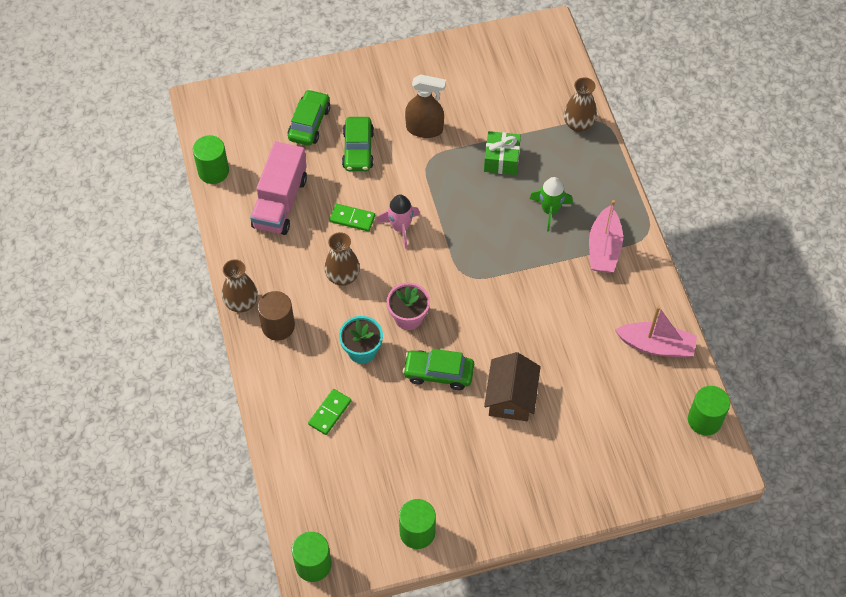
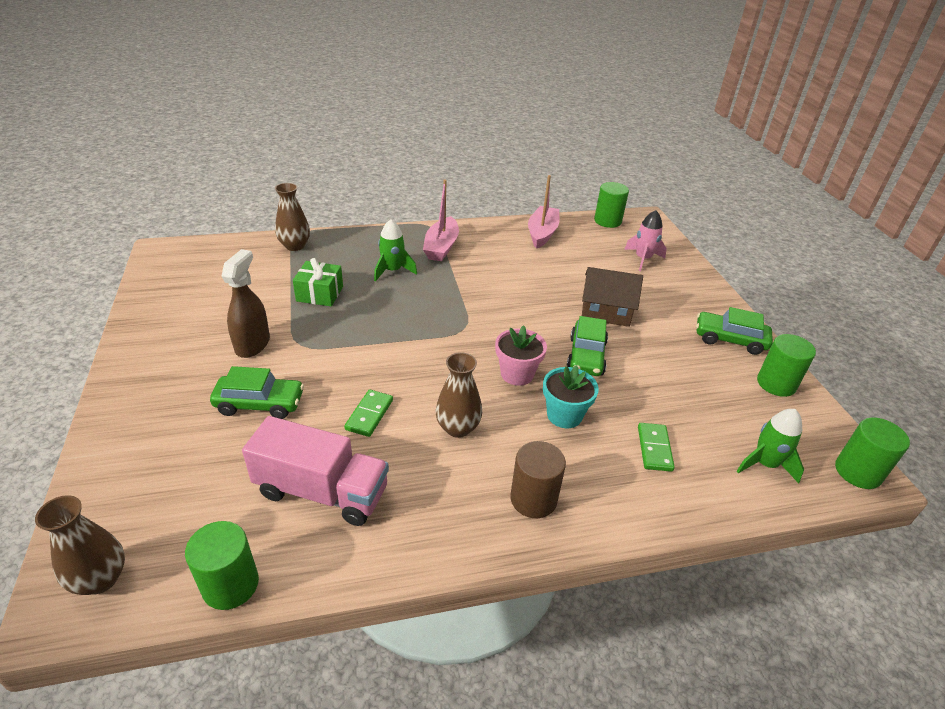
camera: 90 degrees left, 20 degrees down
(241, 303) = (496, 544): brown vase -> brown vase (100, 579)
(309, 123) = (190, 453): green car -> green car (730, 340)
(318, 493) = (765, 464): none -> green rocket
(330, 413) = (654, 448): green domino -> green domino turned 60 degrees clockwise
(400, 228) = (392, 373): pink rocket -> pink rocket (643, 259)
(604, 248) = (441, 247): pink boat -> pink boat turned 90 degrees clockwise

